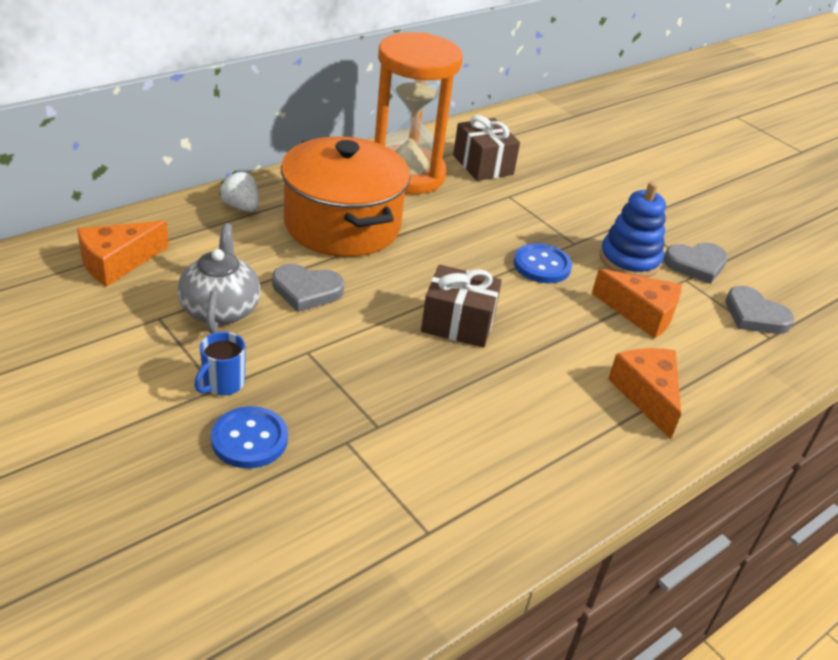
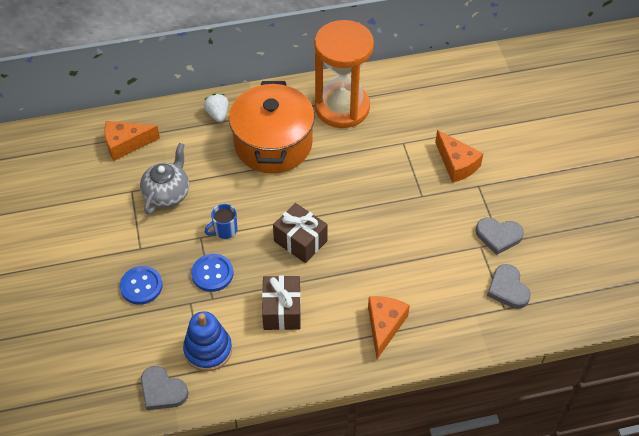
camera: 30 degrees right, 15 degrees up
(222, 384) = (144, 246): blue mug -> blue mug (224, 230)
(306, 290) = (223, 192): grey heart -> grey heart (162, 391)
(483, 165) = (403, 109): brown gift -> brown gift (282, 310)
(542, 265) = (385, 209): blue button -> blue button (212, 273)
(629, 260) = (451, 220): blue stacking toy -> blue stacking toy (208, 350)
(641, 314) = (426, 266): orange cheese -> orange cheese (456, 164)

